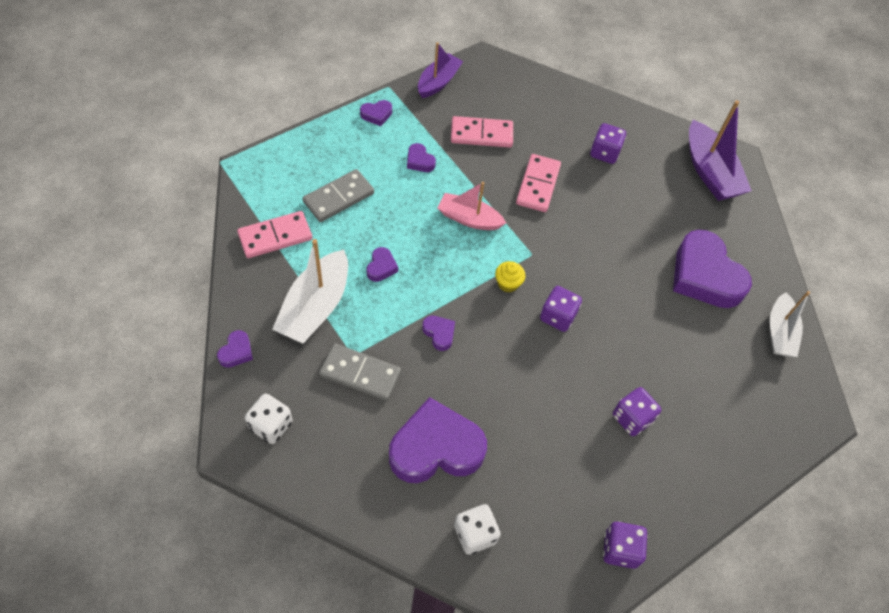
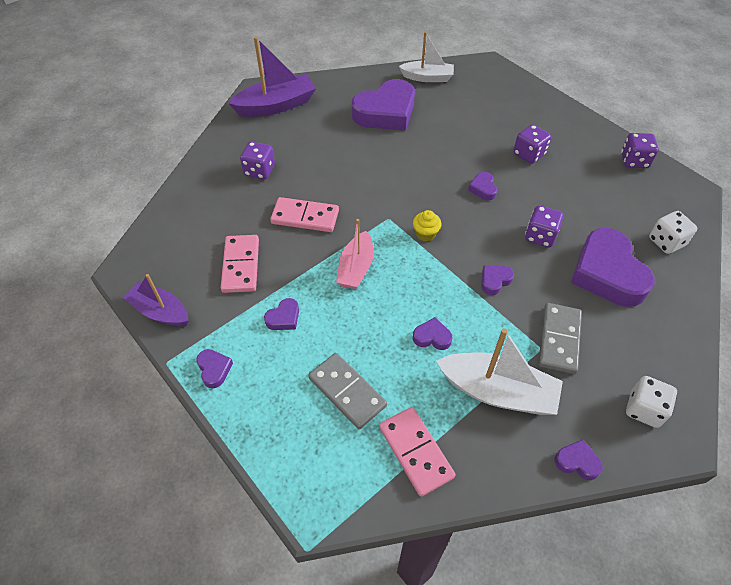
camera: 90 degrees left, 5 degrees down
(557, 316) = (450, 199): purple dice -> purple dice (540, 236)
(572, 352) = (483, 188): none -> purple heart

